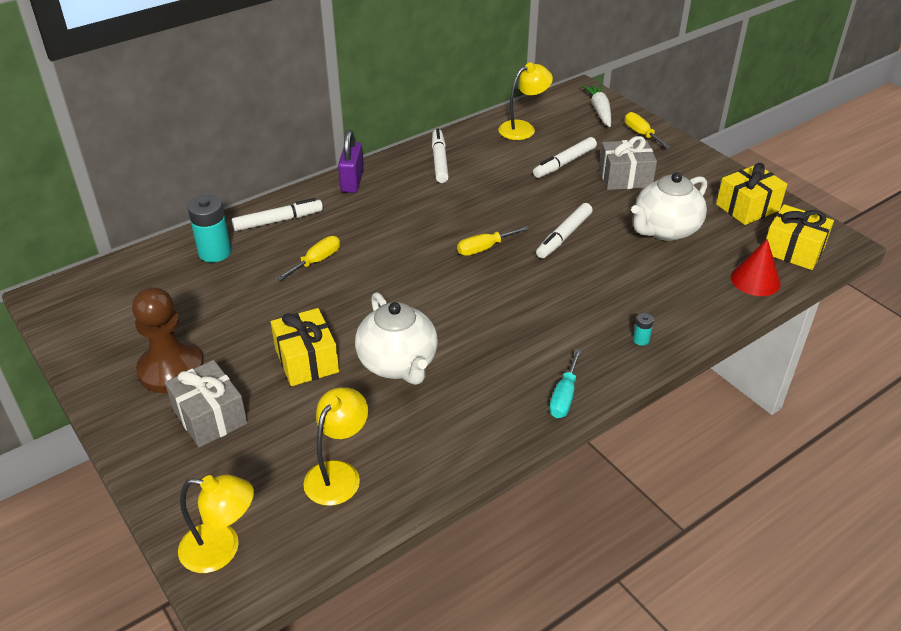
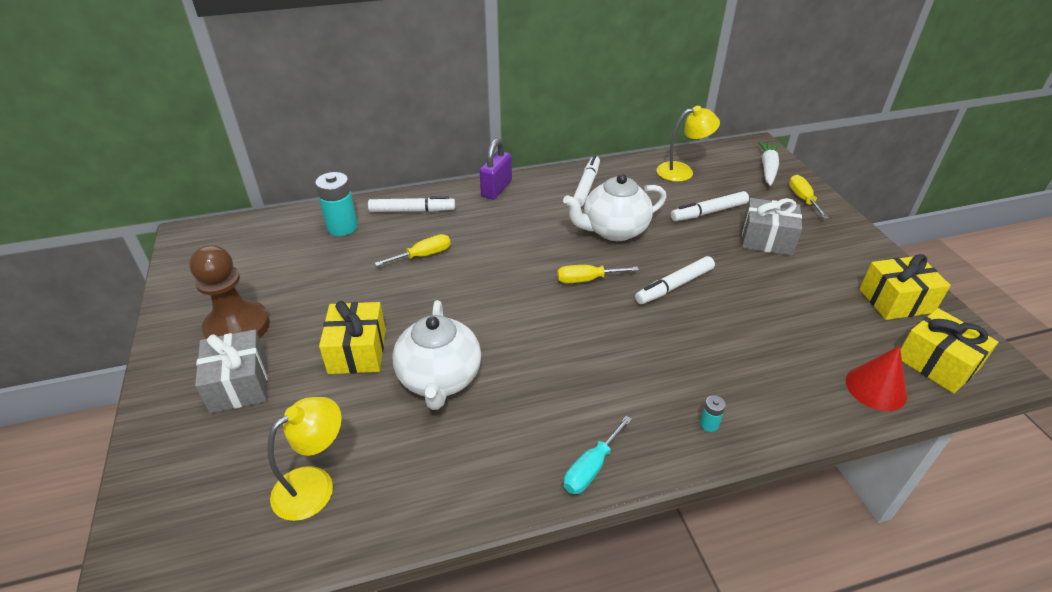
camera: 20 degrees right, 0 degrees up
(222, 549) = (158, 534): yellow lamp -> none
(665, 230) = (788, 304): white teapot -> white teapot (613, 230)

